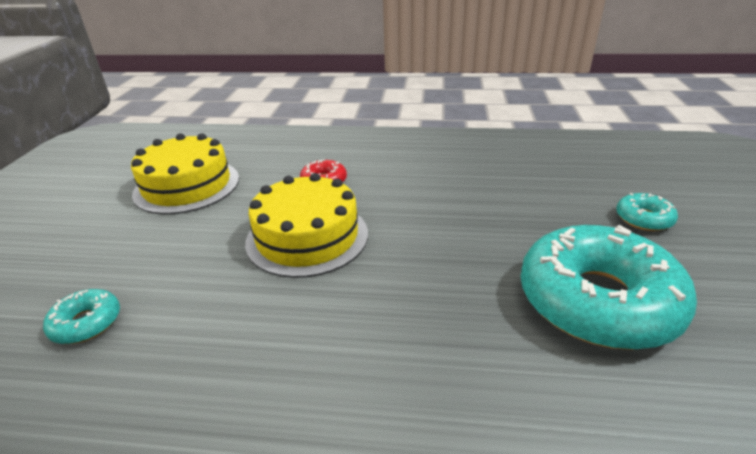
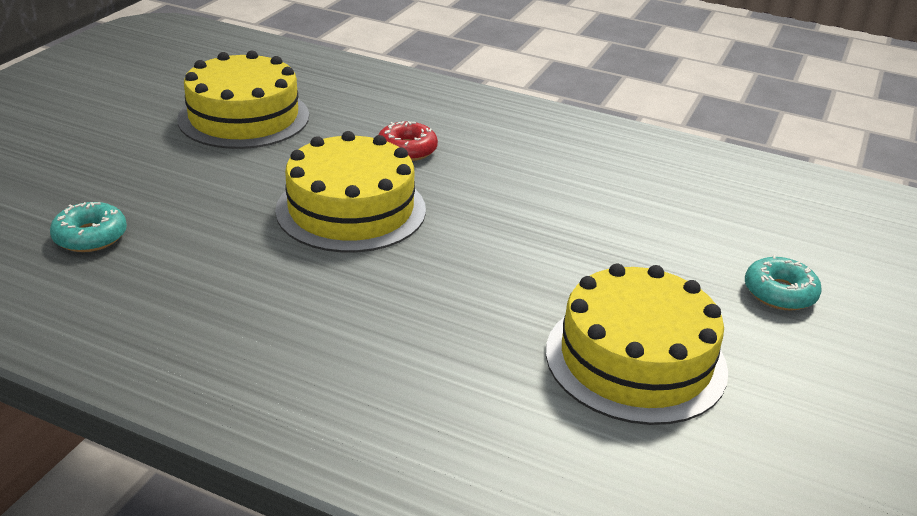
camera: 15 degrees right, 0 degrees up
(597, 301) = (635, 359): turquoise donut -> yellow cake

